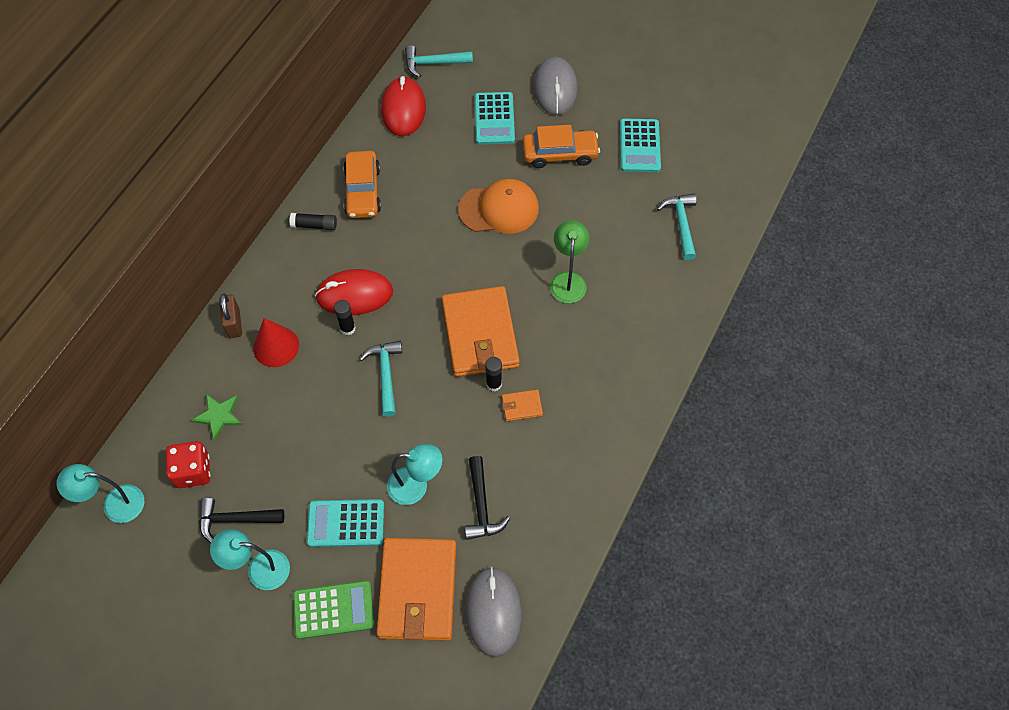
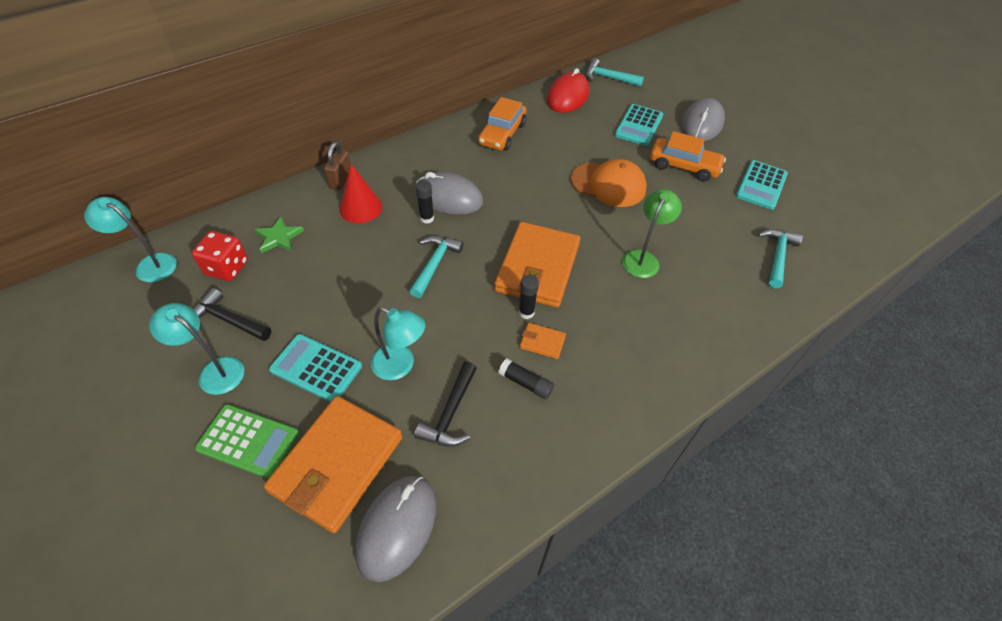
camera: 25 degrees right, 10 degrees down
(314, 225) = (449, 141): black glue stick -> black glue stick (526, 383)
(354, 294) = (449, 197): red mouse -> grey mouse

